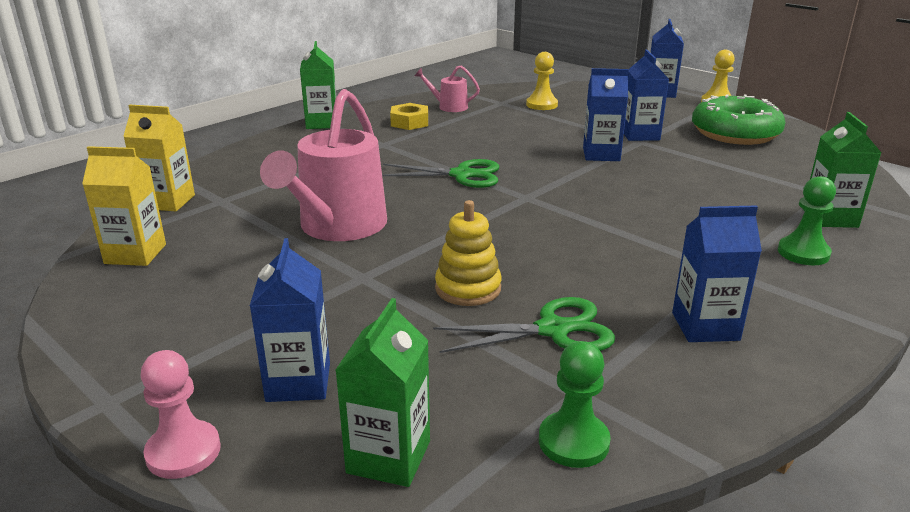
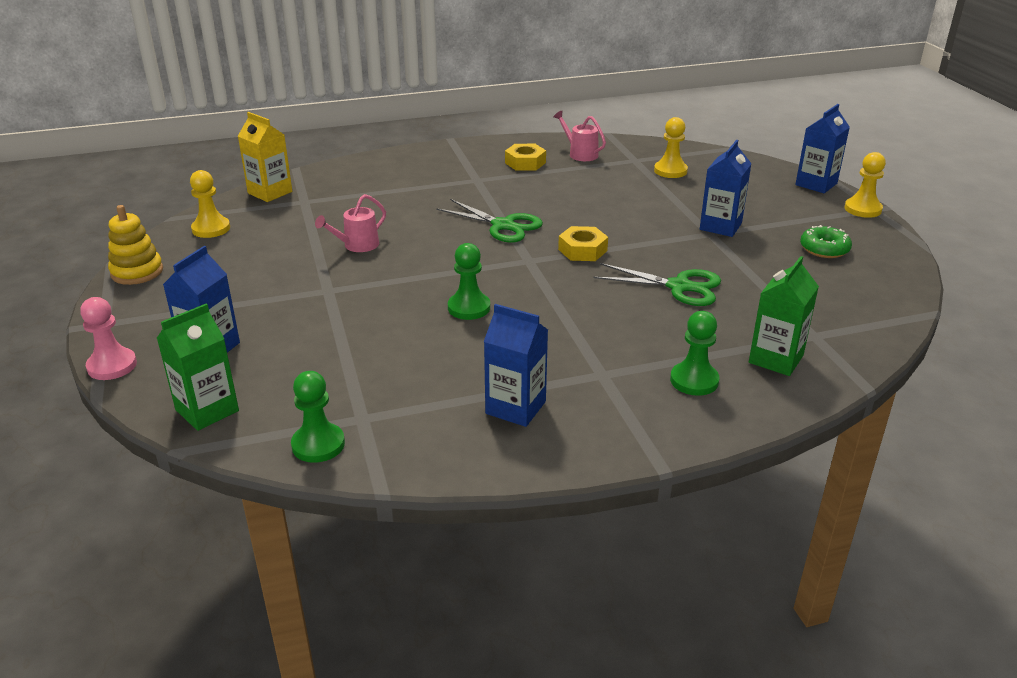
camera: 30 degrees right, 5 degrees up
(135, 254) = (211, 229): yellow carton -> yellow pawn
(322, 123) = (453, 147): green carton -> none
(338, 227) = (357, 245): pink watering can -> pink watering can, size x0.47
(468, 288) = (386, 321): yellow stacking toy -> yellow stacking toy (137, 272)
(531, 252) = (469, 308): none -> green pawn
(553, 330) = (403, 371): green scissors -> green scissors (679, 287)
(560, 177) = (582, 250): none -> yellow nut
(601, 154) = (652, 237): blue carton -> none
(735, 133) = (824, 249): green donut -> green donut, size x0.51

